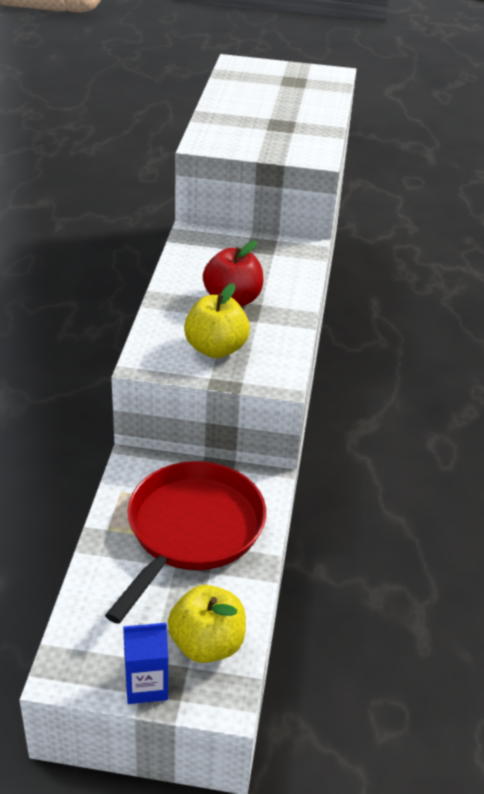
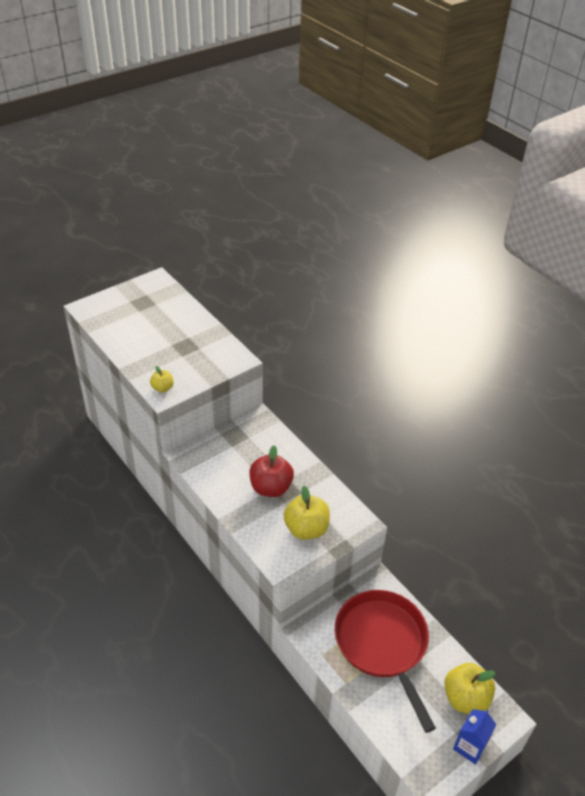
camera: 45 degrees left, 5 degrees up
(209, 139) = (162, 388): none -> yellow apple

